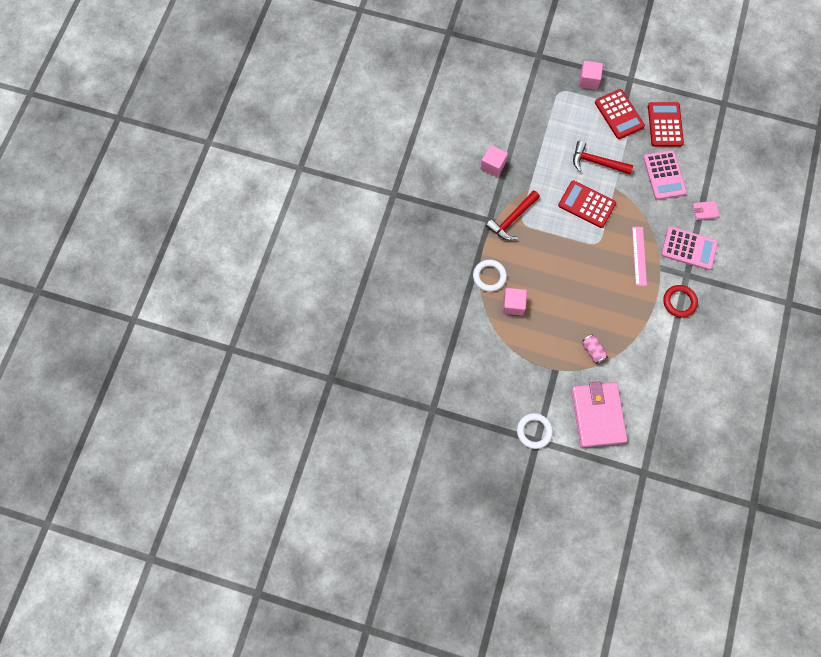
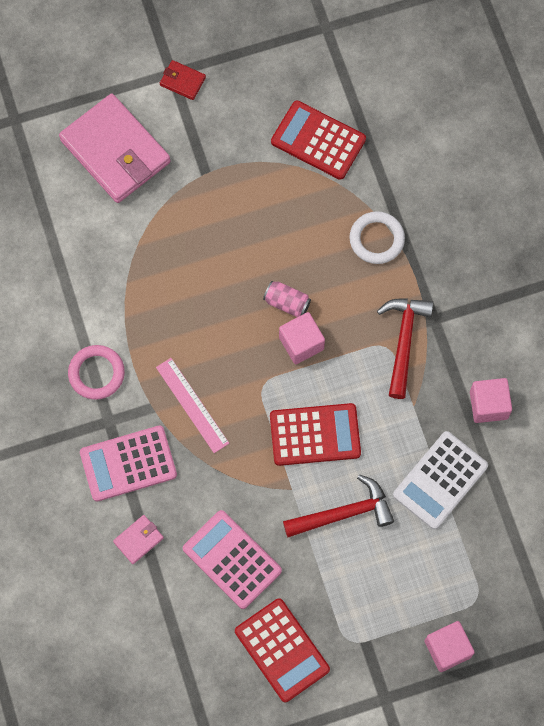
camera: 145 degrees right, 0 degrees up
(513, 305) = (318, 222): pink cube -> pink cube (301, 343)
(534, 431) = (182, 81): white ring -> red wallet
(540, 148) = (440, 480): none -> white calculator
(593, 350) = (173, 229): pink can -> pink can (287, 303)
(619, 114) = (362, 620): red calculator -> red calculator (318, 140)
(679, 302) = (96, 373): red ring -> pink ring

